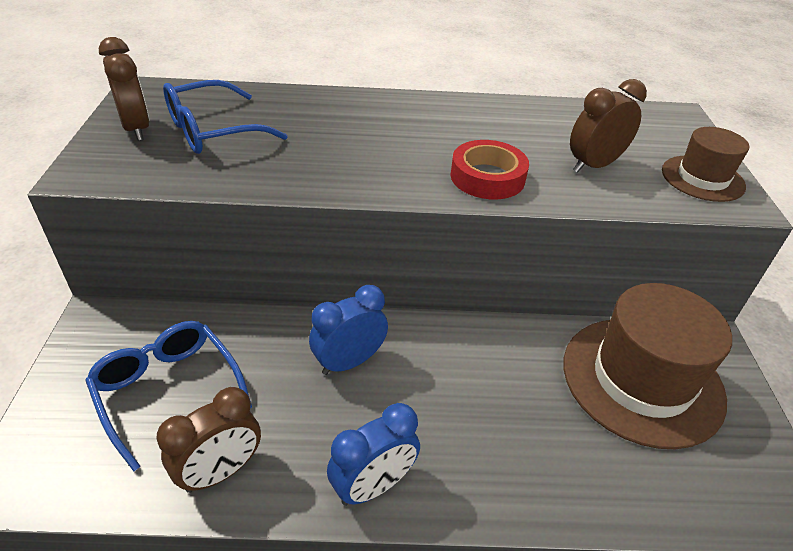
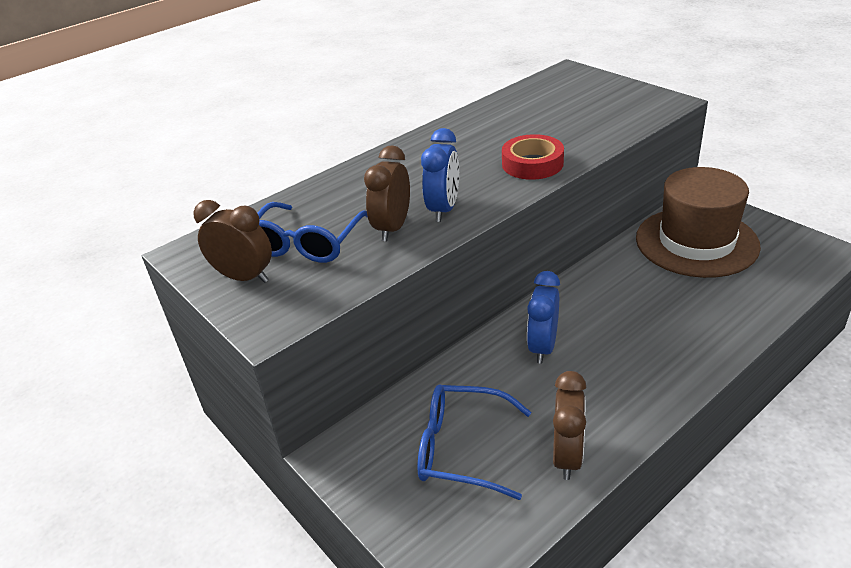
camera: 35 degrees left, 5 degrees down
(373, 486) = (654, 392): blue clock -> blue clock (444, 209)
(594, 165) = (574, 124): brown clock -> brown clock (392, 228)
(702, 178) = (635, 99): brown hat -> none

